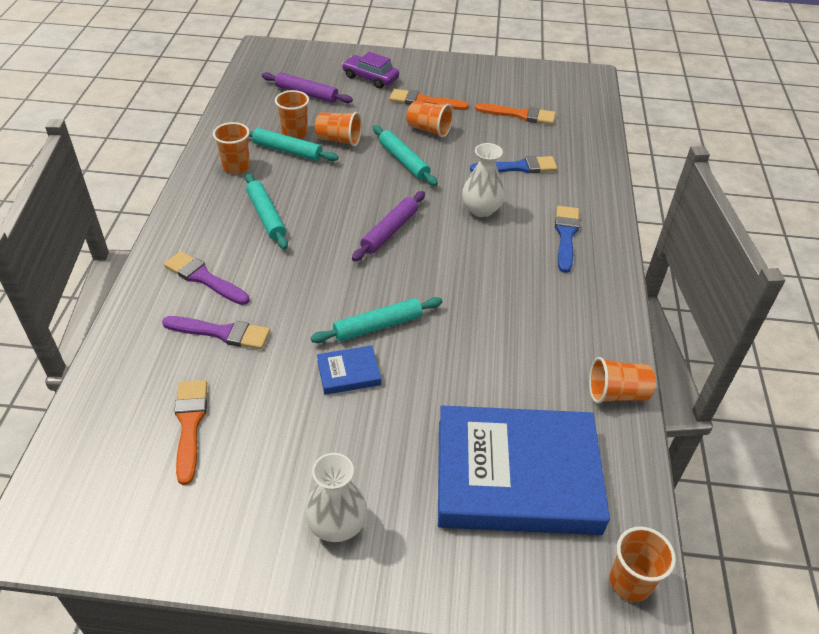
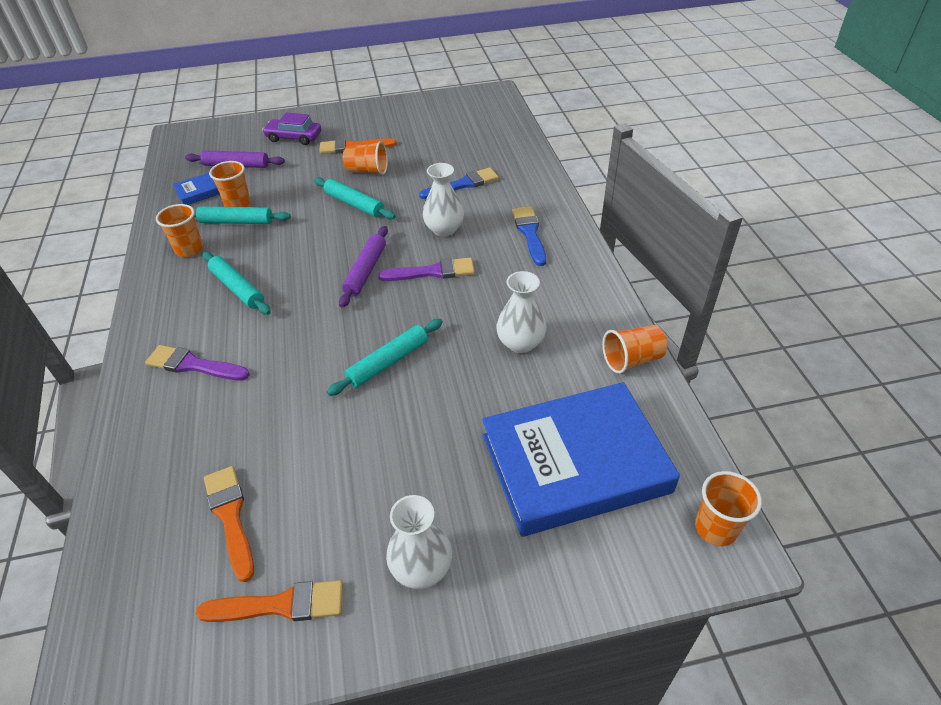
camera: 15 degrees left, 0 degrees up
(222, 333) = (232, 414): purple brush -> purple brush (433, 272)
(339, 140) = (284, 200): orange cup -> none
(348, 373) = (376, 415): blue book -> blue book (200, 191)
(511, 344) = (520, 343): none -> white vase
(520, 115) = (446, 139): orange brush -> orange brush (281, 605)

